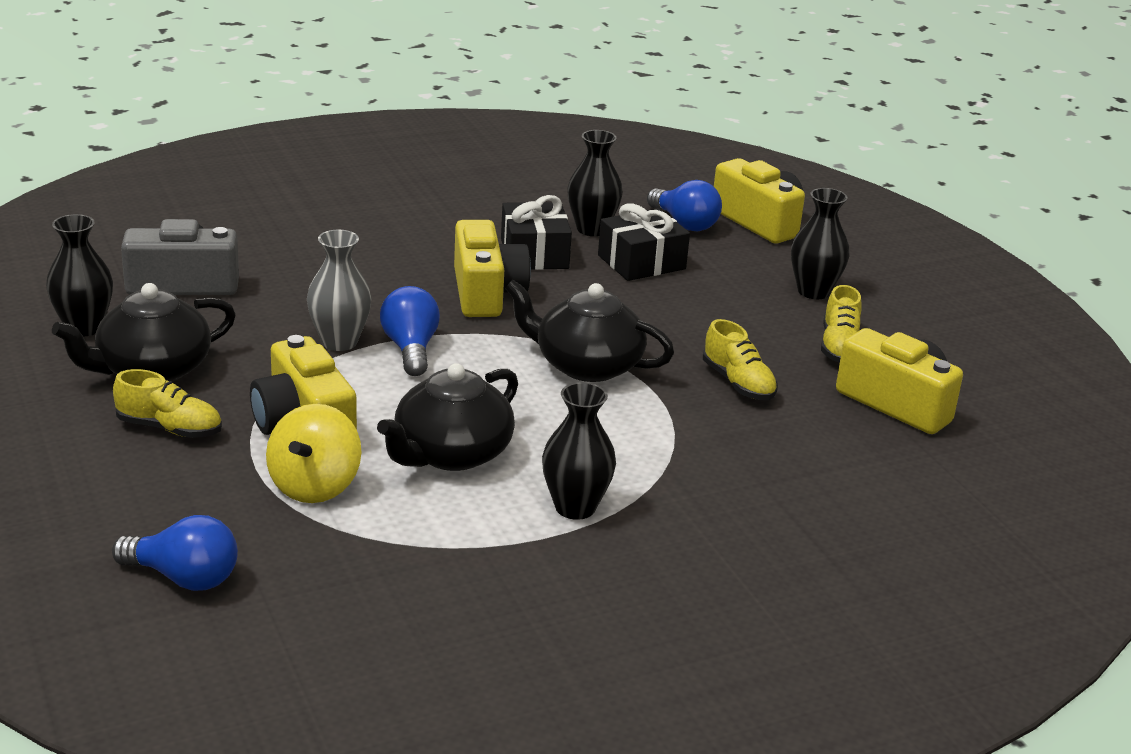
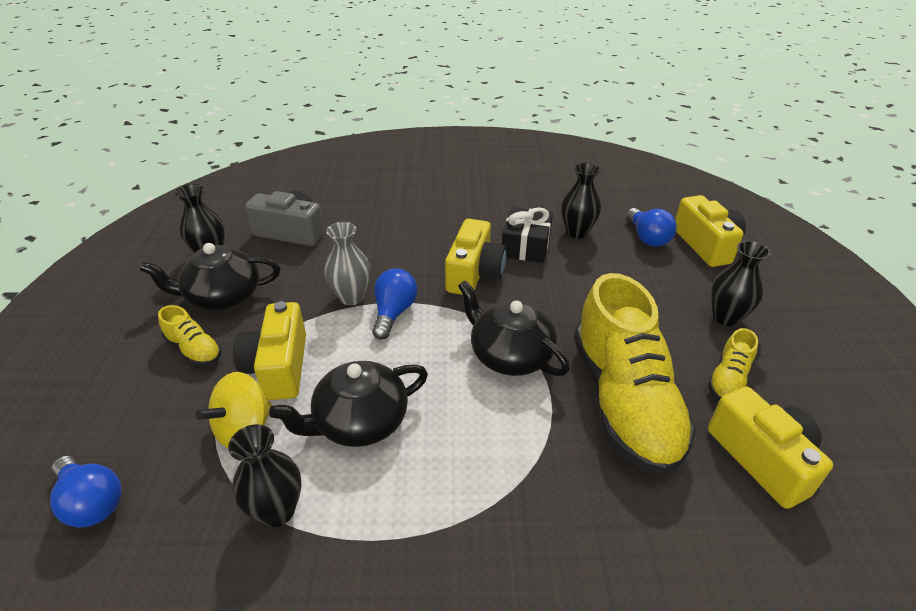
camera: 25 degrees right, 10 degrees up
(575, 507) = (419, 510): black vase -> black vase (277, 511)
(641, 262) = (599, 266): black gift -> none
(738, 383) = (623, 401): yellow shoe -> yellow shoe, size x2.28

